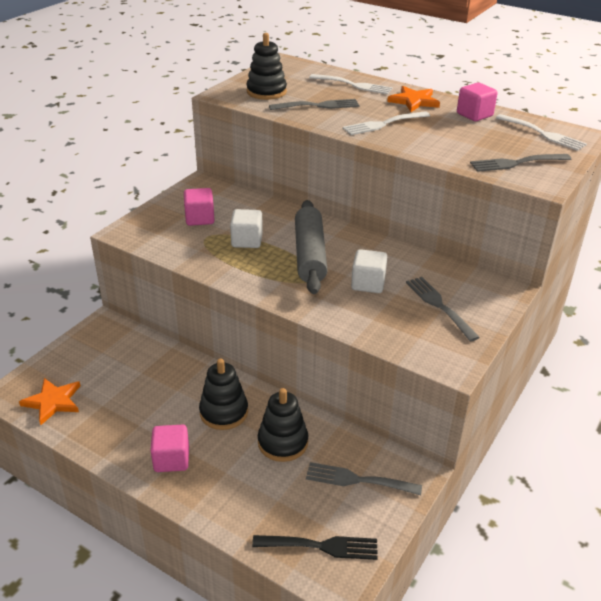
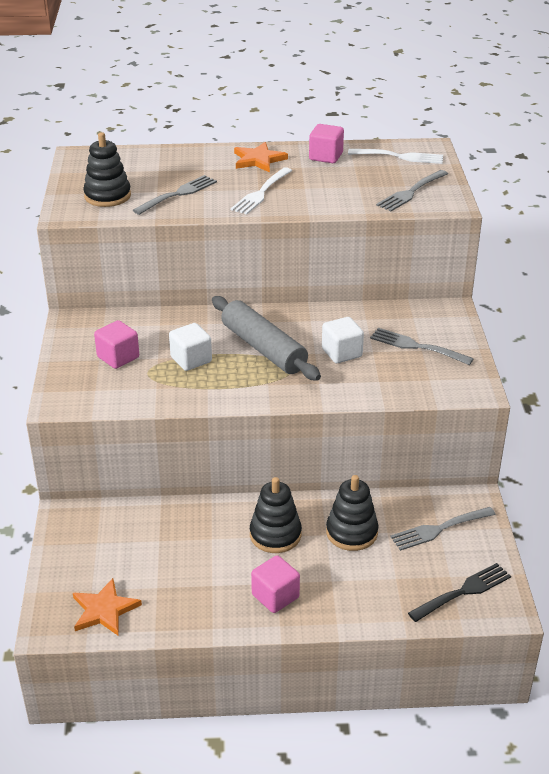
camera: 35 degrees left, 0 degrees up
(353, 85) = (182, 160): white fork -> none

